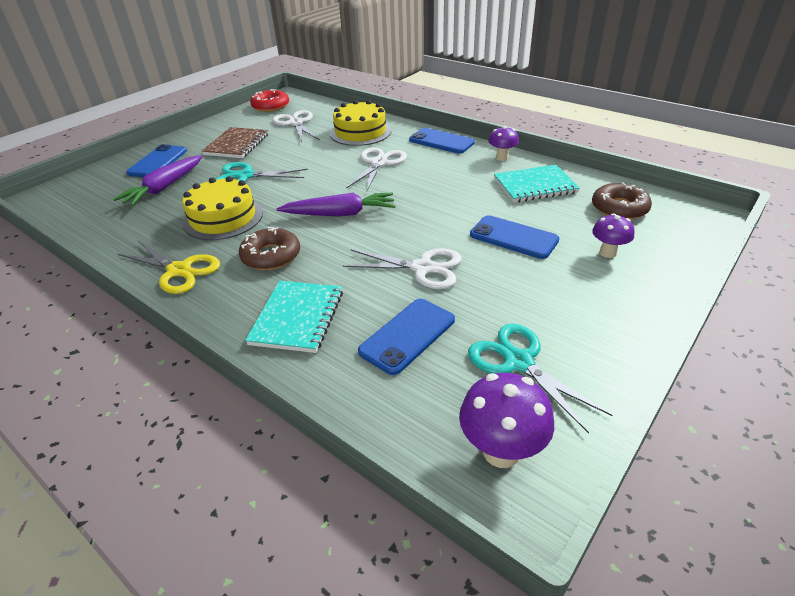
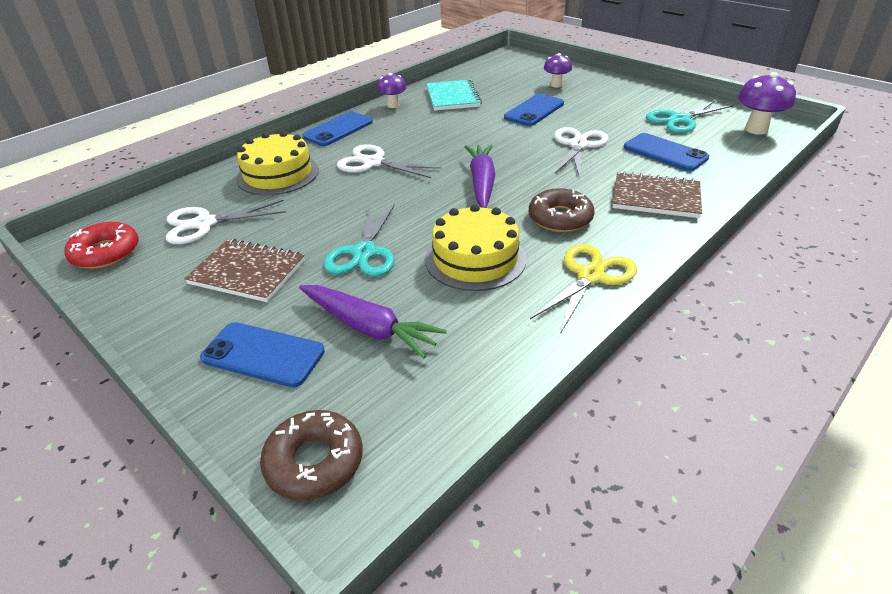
camera: 85 degrees left, 0 degrees up
(297, 318) = (655, 198): turquoise notebook -> brown notebook
(619, 208) = (496, 75): brown donut -> brown donut (314, 462)

